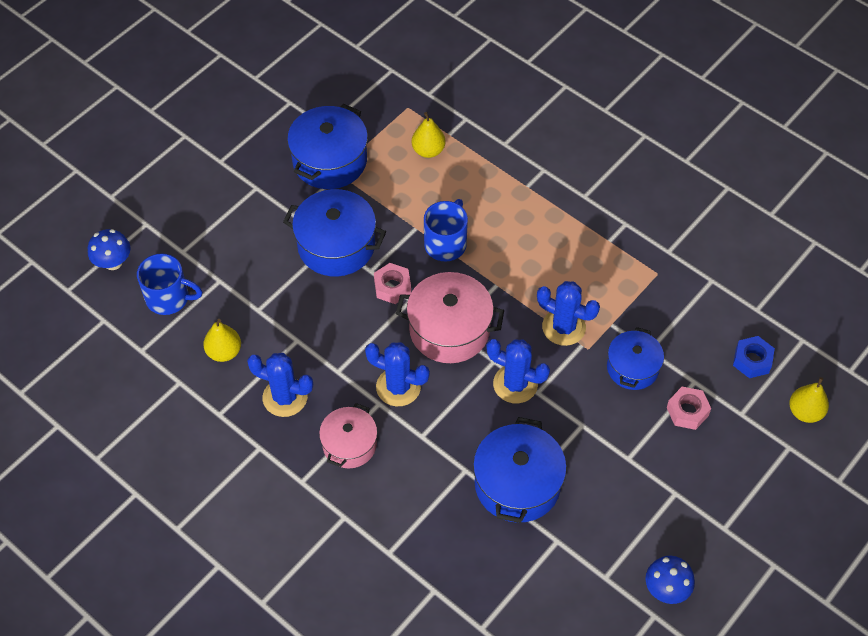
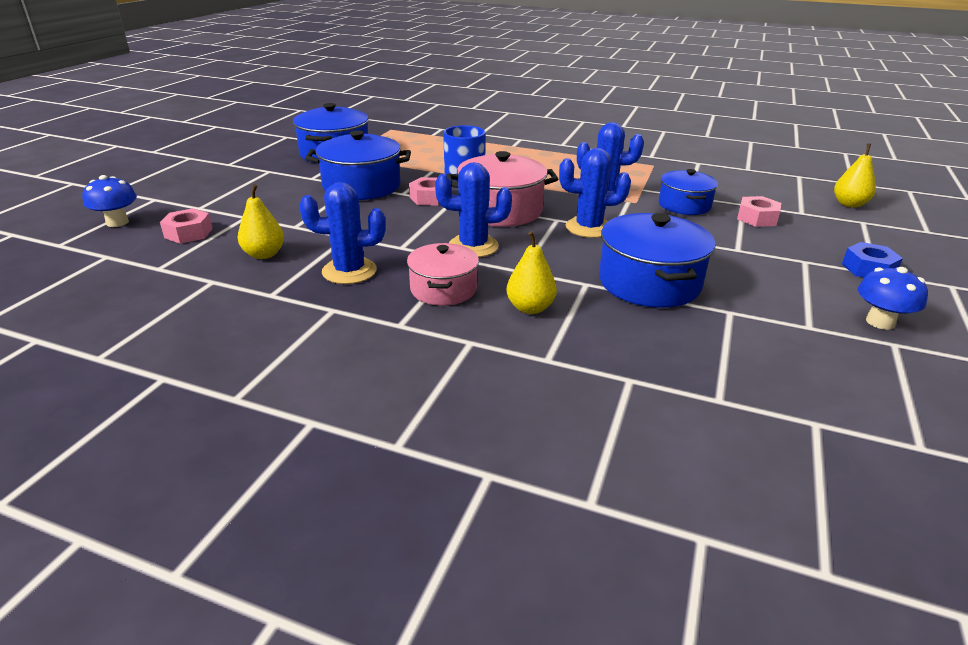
camera: 20 degrees left, 25 degrees down
(169, 298) = (188, 233): blue mug -> pink nut
(428, 150) = (419, 141): yellow pear -> yellow pear (530, 308)
(752, 360) = (775, 189): blue nut -> blue nut (868, 269)

